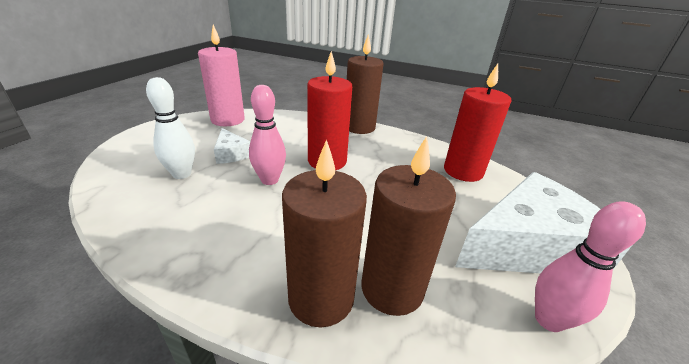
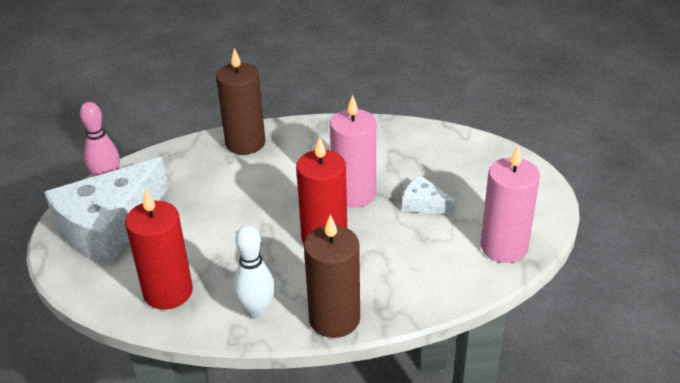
camera: 155 degrees right, 5 degrees up
(182, 174) = (429, 168): white bowling pin -> white bowling pin (257, 311)
(269, 180) = (354, 194): pink bowling pin -> pink candle
(392, 288) = (206, 161): brown candle -> none

